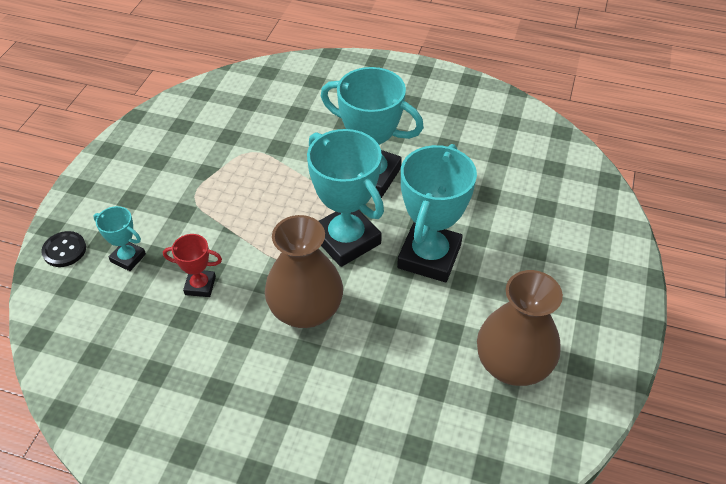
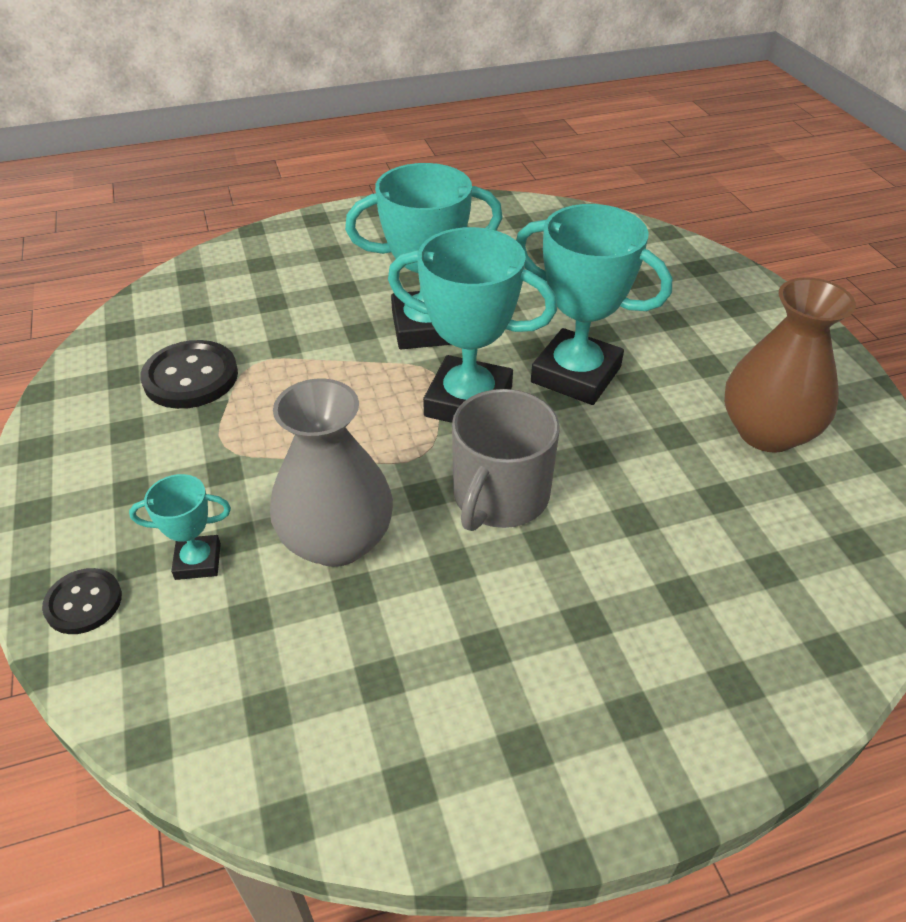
camera: 35 degrees left, 5 degrees down
(200, 285) = (337, 540): red trophy -> grey vase
(212, 144) = (191, 377): none -> black button
(306, 310) = (499, 496): brown vase -> grey mug
(429, 256) = (576, 375): turquoise trophy -> turquoise trophy turned 45 degrees counterclockwise

